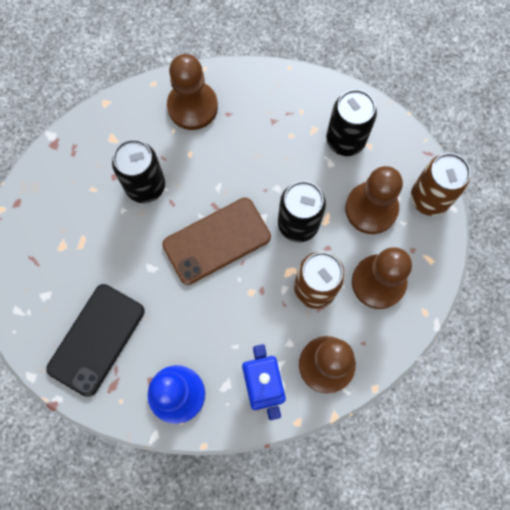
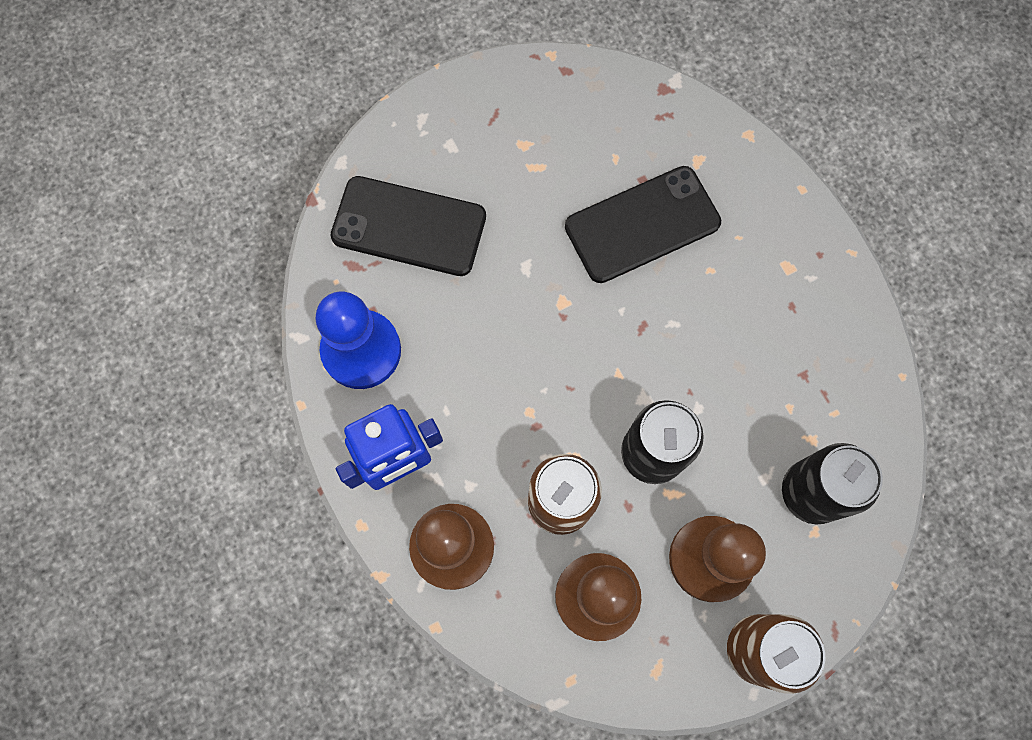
camera: 75 degrees right, 0 degrees up
(145, 186) = (642, 224): black can -> black phone
(192, 107) = (785, 253): brown pawn -> none
(217, 241) = (591, 344): brown phone -> none

